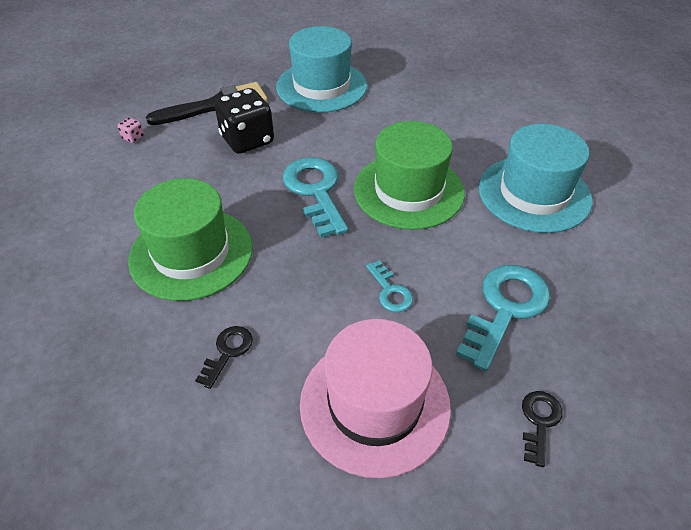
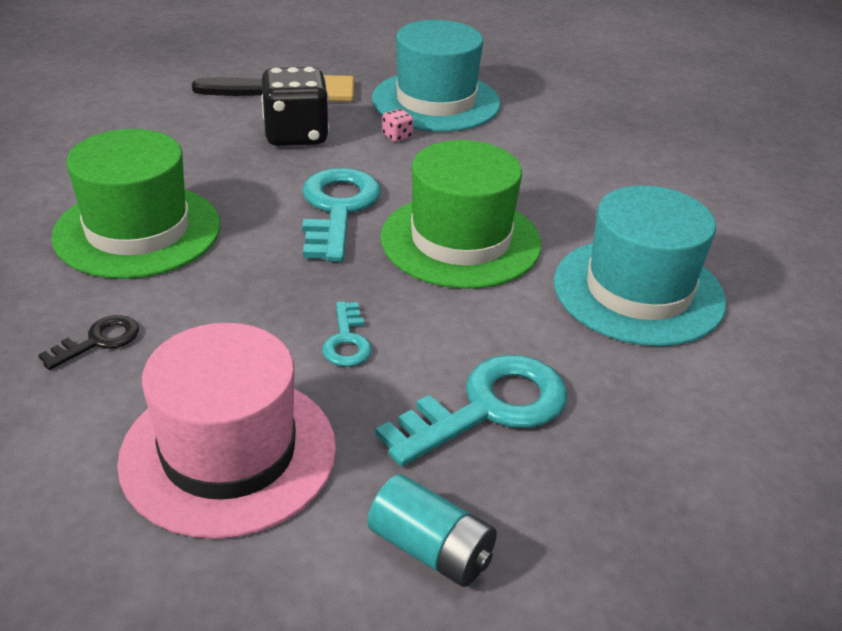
camera: 20 degrees right, 10 degrees down
(133, 138) = (165, 100): pink dice -> pink dice (397, 136)
(539, 422) = (431, 549): black key -> turquoise battery

